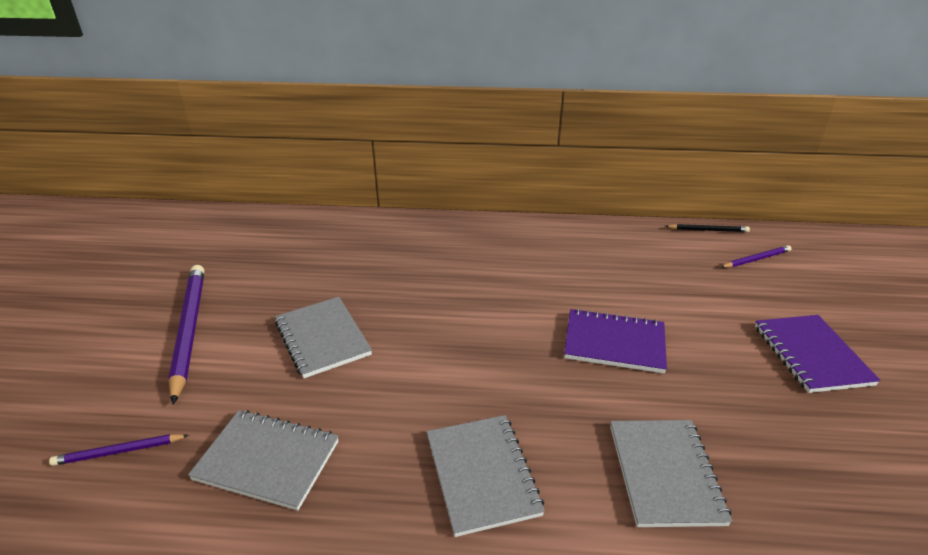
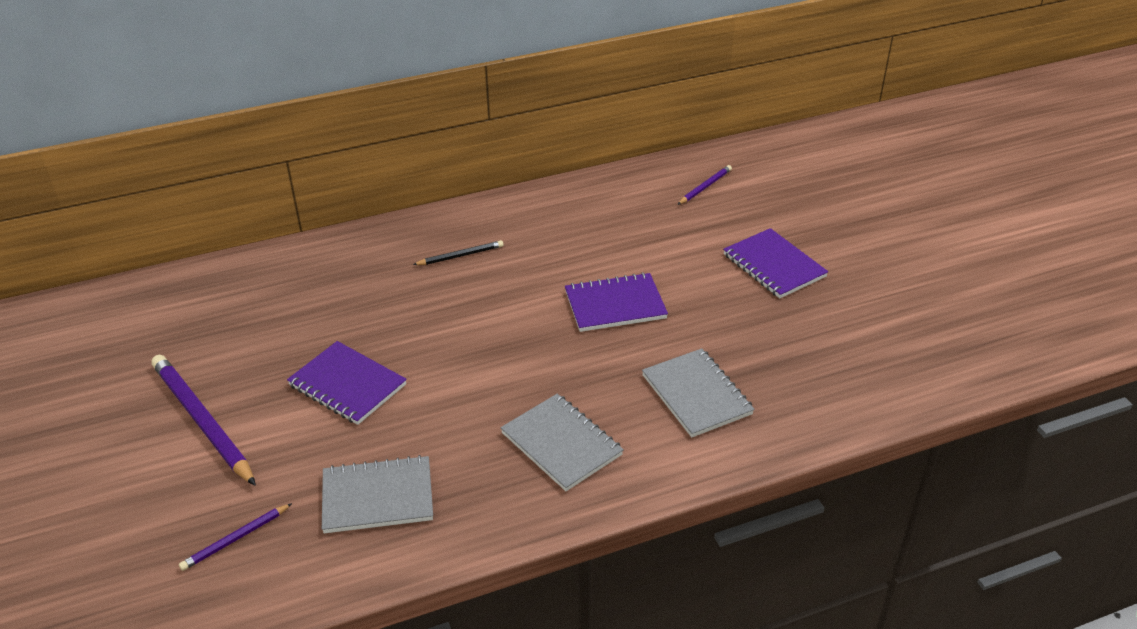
camera: 25 degrees left, 5 degrees up
(322, 338) = (347, 385): grey notebook -> purple notebook
(707, 230) = (652, 167): black pencil -> black pencil (460, 256)

